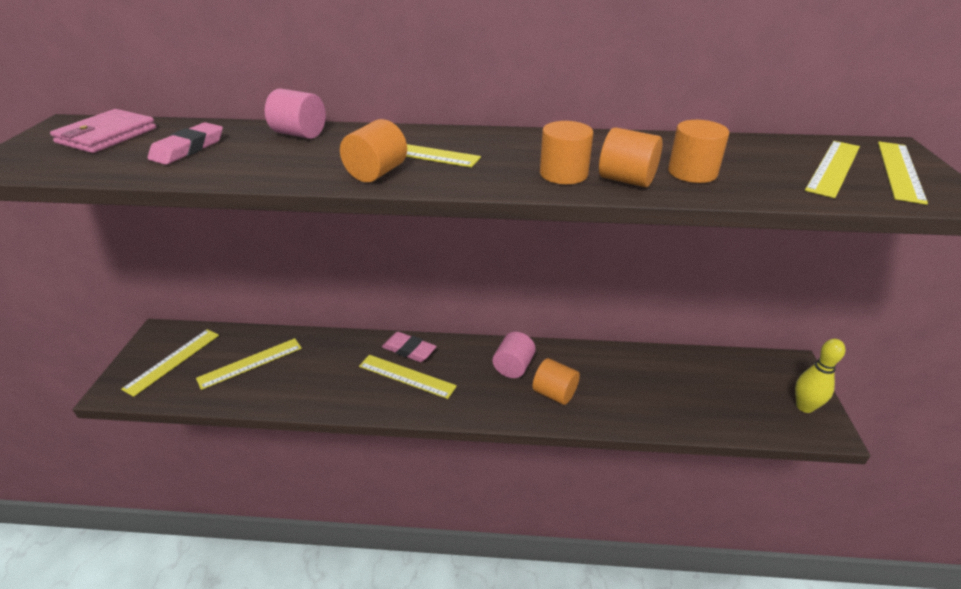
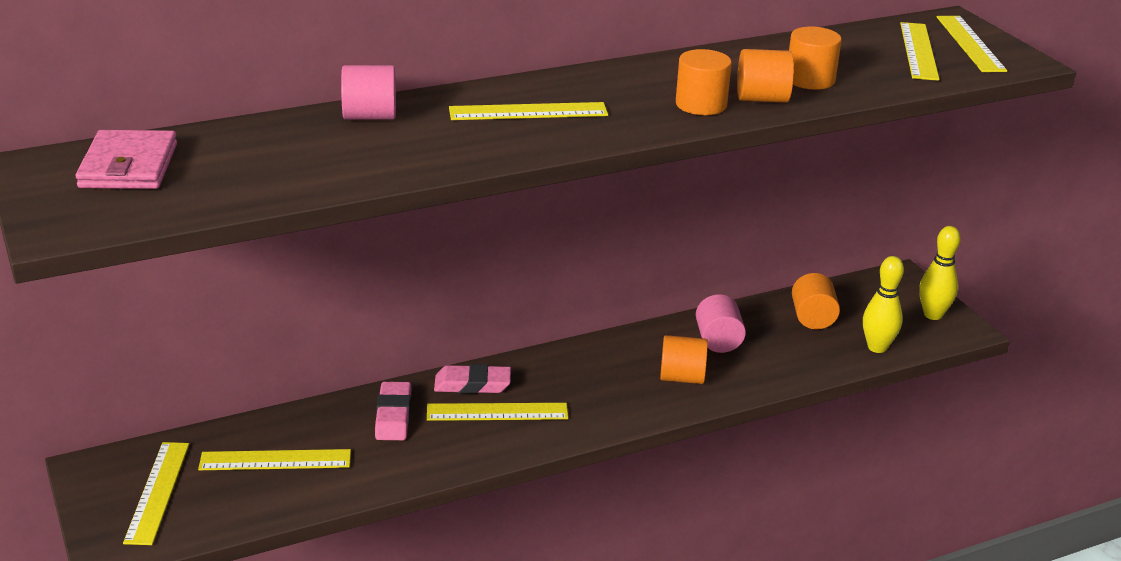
camera: 30 degrees left, 5 degrees down
(188, 149) = (266, 159): pink eraser -> pink eraser (393, 416)
(250, 363) = (275, 460): yellow ruler -> yellow ruler turned 60 degrees clockwise
(376, 173) = (522, 141): orange cylinder -> orange cylinder (812, 318)
(513, 367) = (614, 365): pink cylinder -> pink cylinder (718, 341)
(734, 420) = (877, 347): none -> yellow bowling pin

